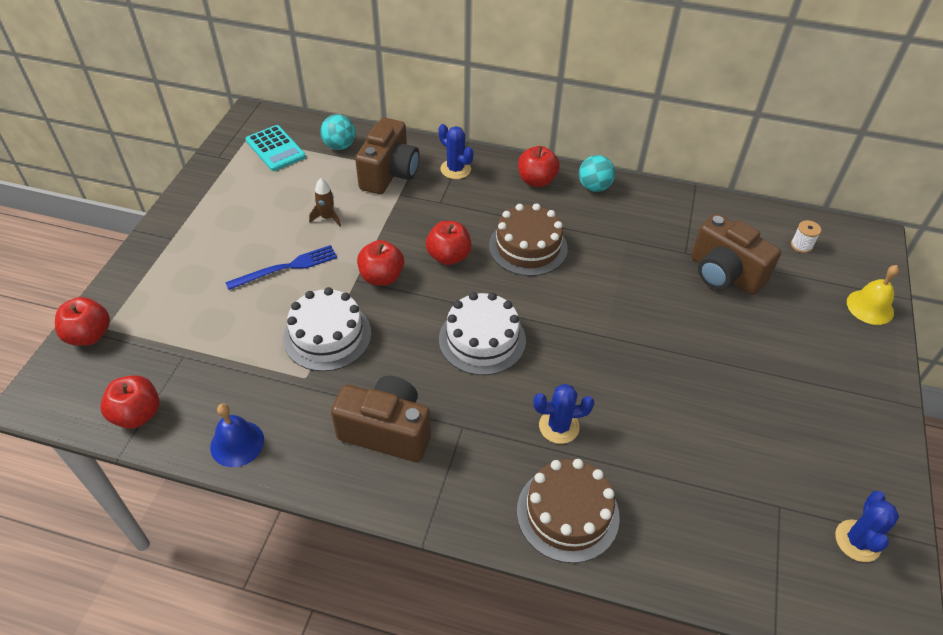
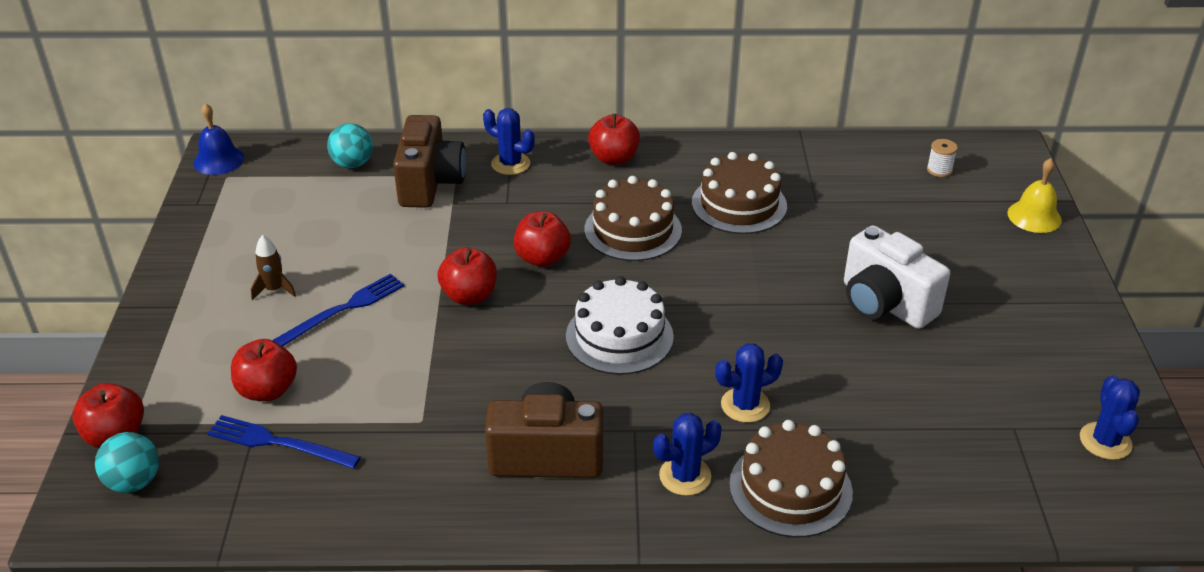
camera: 15 degrees left, 10 degrees down
(137, 414) = (222, 507): red apple -> red apple (267, 390)
(197, 370) = (278, 443): none -> blue fork
(237, 443) = (367, 509): blue bell -> blue bell (219, 160)
(275, 149) = (270, 181): turquoise calculator -> none
(327, 217) = (372, 245): brown rocket -> brown rocket (274, 289)
(327, 335) = (429, 371): white cake -> none
(487, 479) = (685, 476): none -> blue cactus
(594, 187) = (684, 153): turquoise ball -> turquoise ball (134, 482)
(621, 242) = (739, 204): none -> brown cake
(709, 360) = (885, 304): none -> white camera
(724, 274) = (867, 214): brown camera -> none

